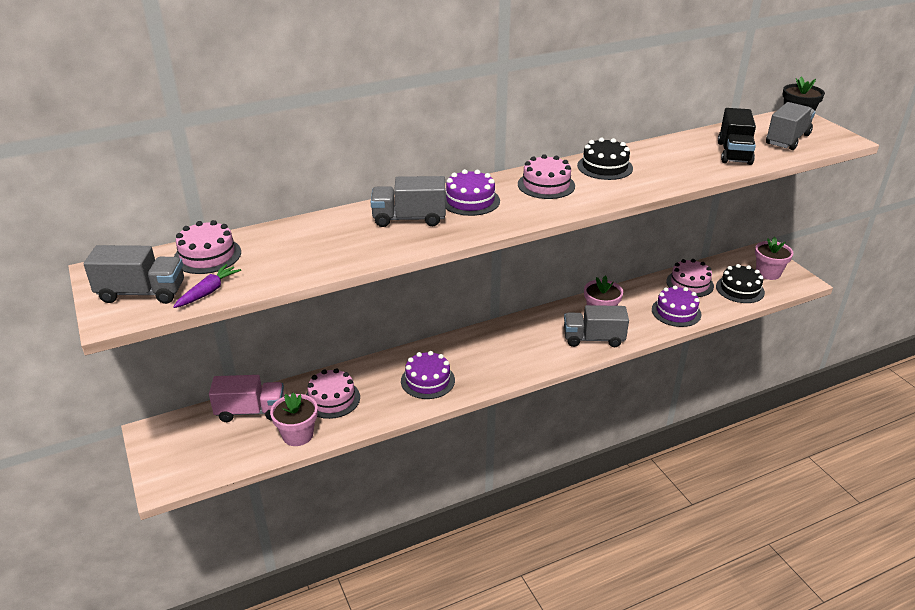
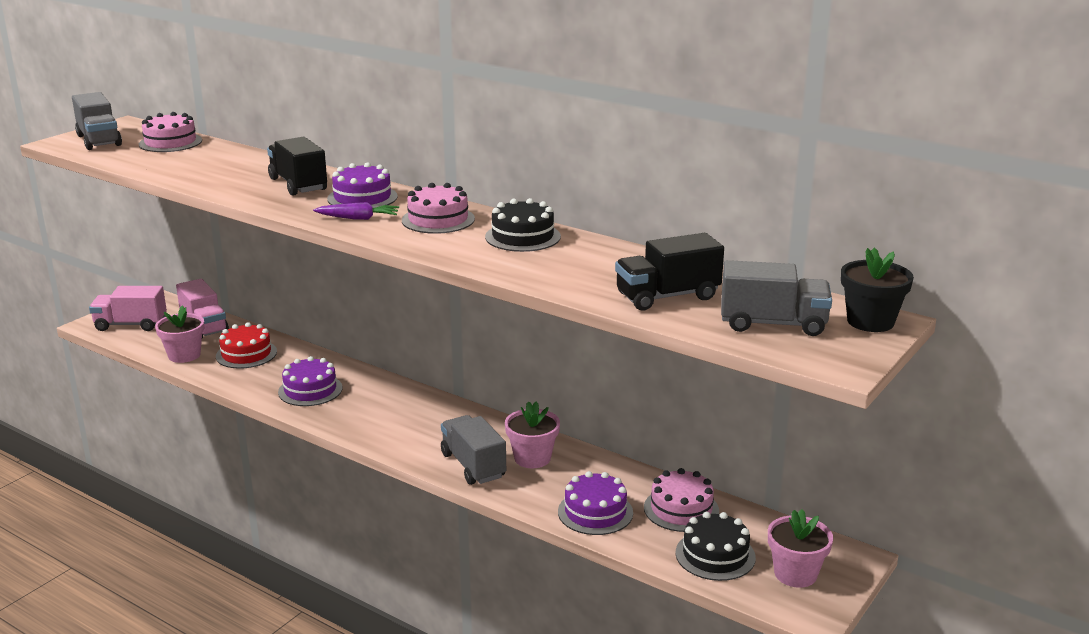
camera: 60 degrees right, 10 degrees down
(195, 457) = (131, 324): none -> pink truck
(208, 292) = (113, 156): purple carrot -> purple carrot (358, 218)
(332, 399) = (246, 354): pink cake -> red cake
(409, 219) = (298, 184): grey truck -> black truck

